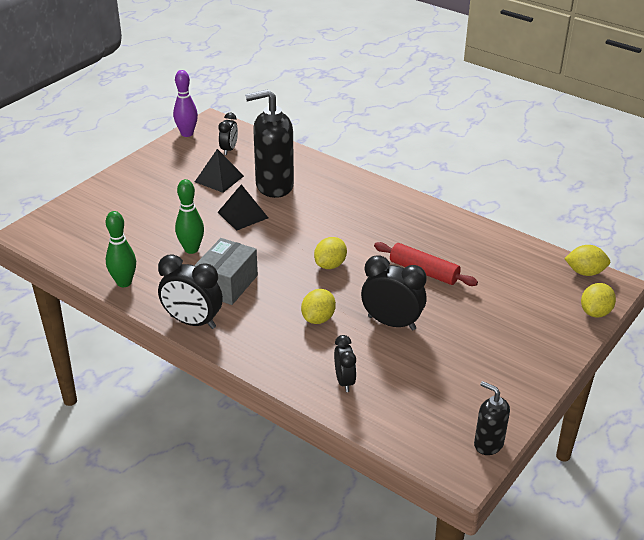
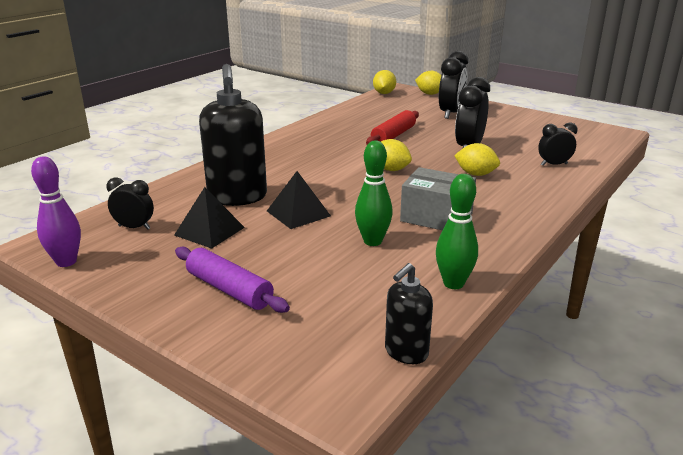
camera: 90 degrees left, 10 degrees down
(140, 192) = (229, 289): none -> purple rolling pin
(192, 322) = (510, 233): black clock -> black clock (451, 113)
(488, 444) = (585, 125): black soap dispenser -> black soap dispenser (406, 352)

